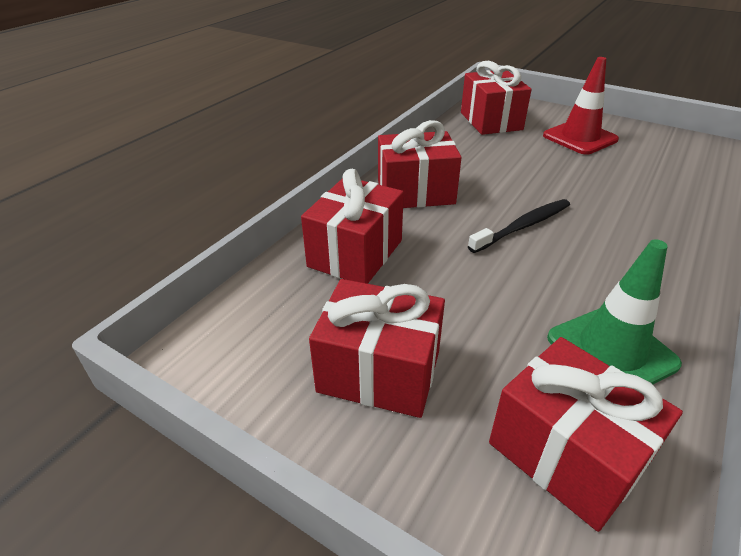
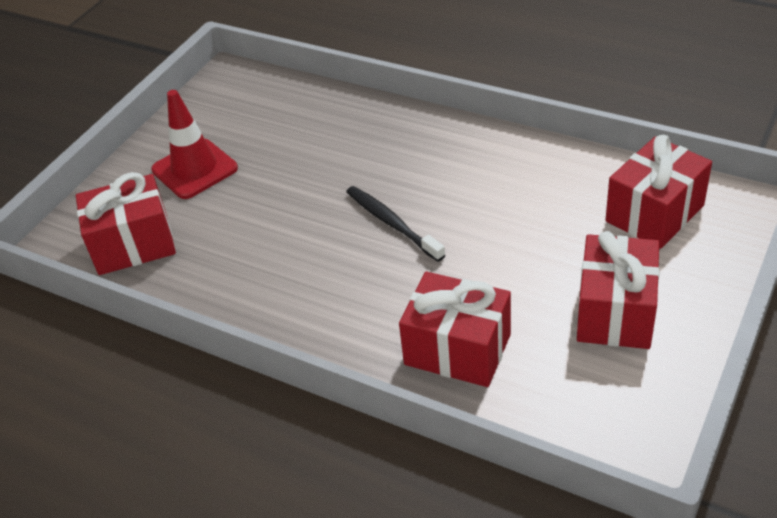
camera: 90 degrees left, 5 degrees up
(415, 192) = (327, 309): red gift -> none
(611, 351) = (554, 184): green traffic cone -> none

